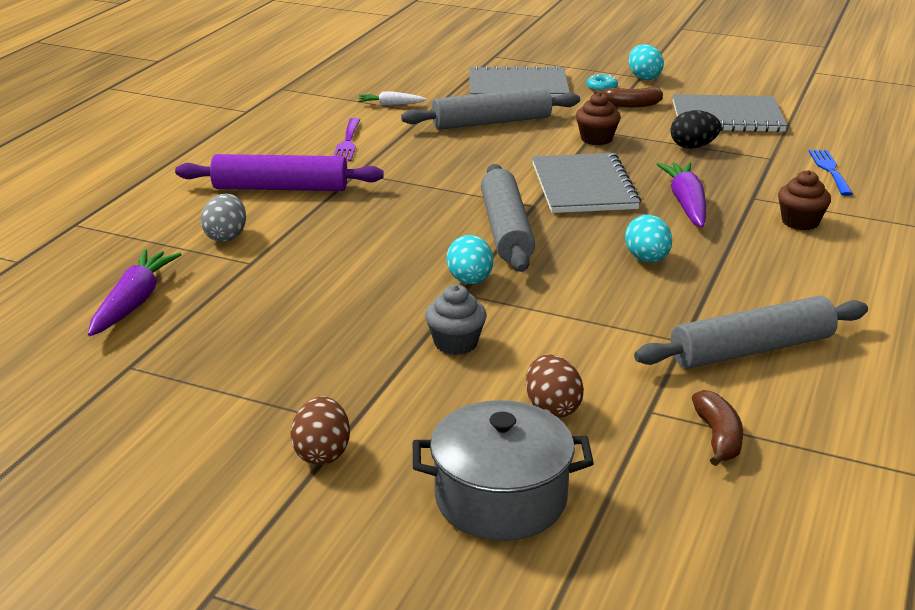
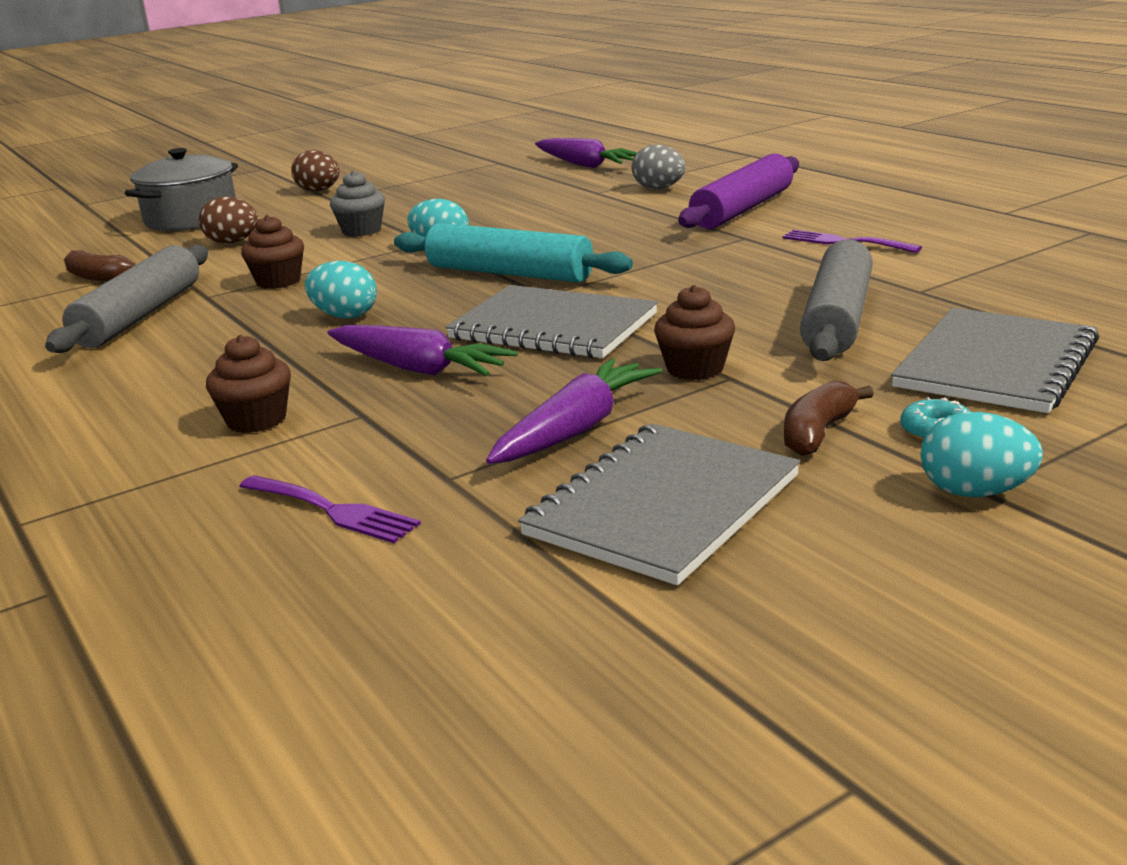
camera: 125 degrees right, 5 degrees down
(390, 104) = (971, 275): white carrot -> none
(506, 230) = (509, 273): grey rolling pin -> turquoise rolling pin
(618, 321) = (278, 281): none -> brown cupcake
(693, 146) = (576, 429): black egg -> purple carrot
(829, 170) = (333, 510): blue fork -> purple fork

